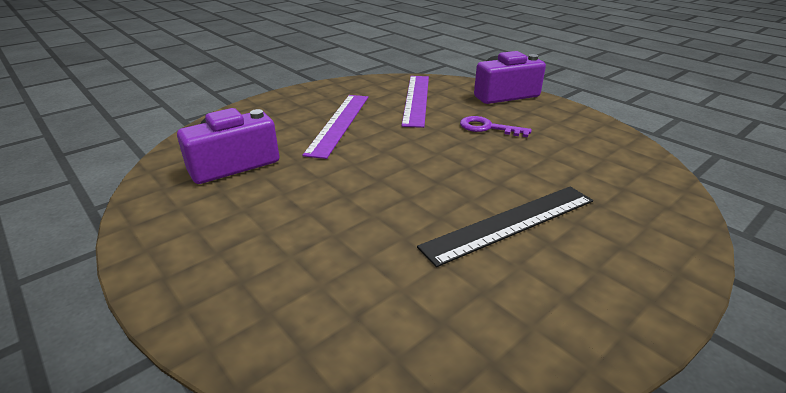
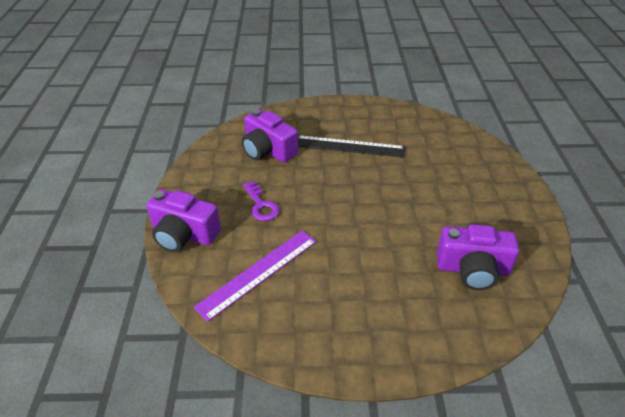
camera: 140 degrees left, 10 degrees up
(339, 123) = (359, 275): purple ruler -> none
(582, 169) = (268, 150): none -> purple camera

